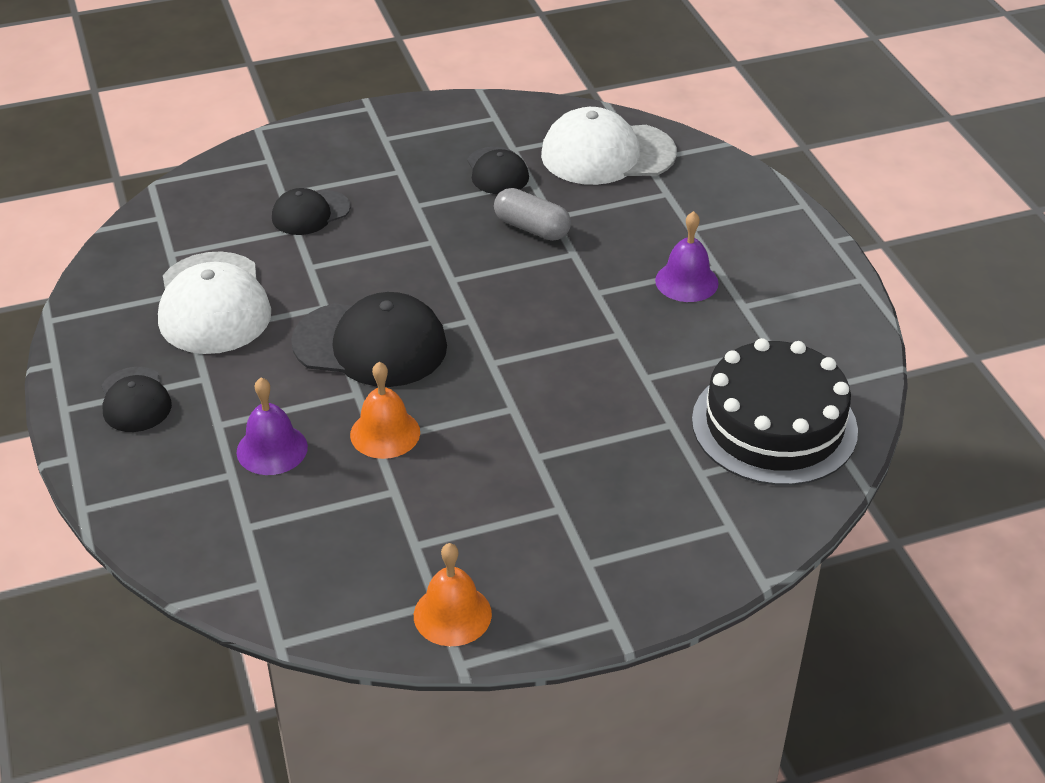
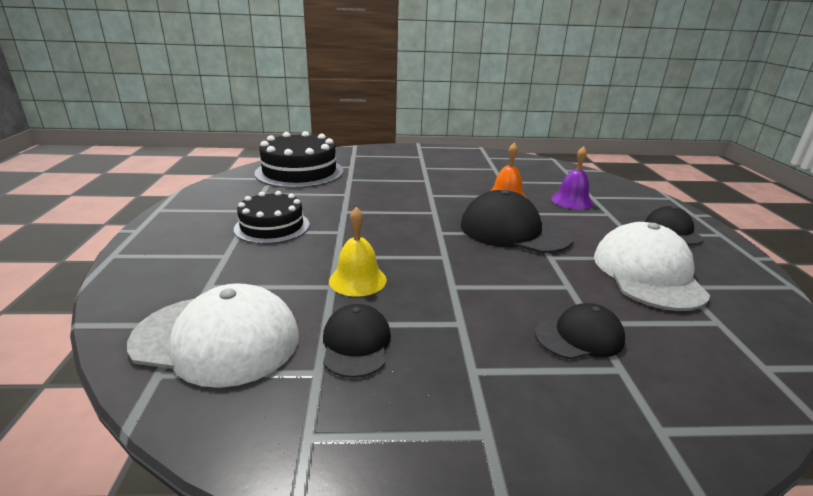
camera: 165 degrees left, 15 degrees down
(452, 614) = (481, 155): orange bell -> none
(531, 228) = (357, 280): grey capsule -> yellow bell
(686, 281) = (272, 226): purple bell -> black cake

